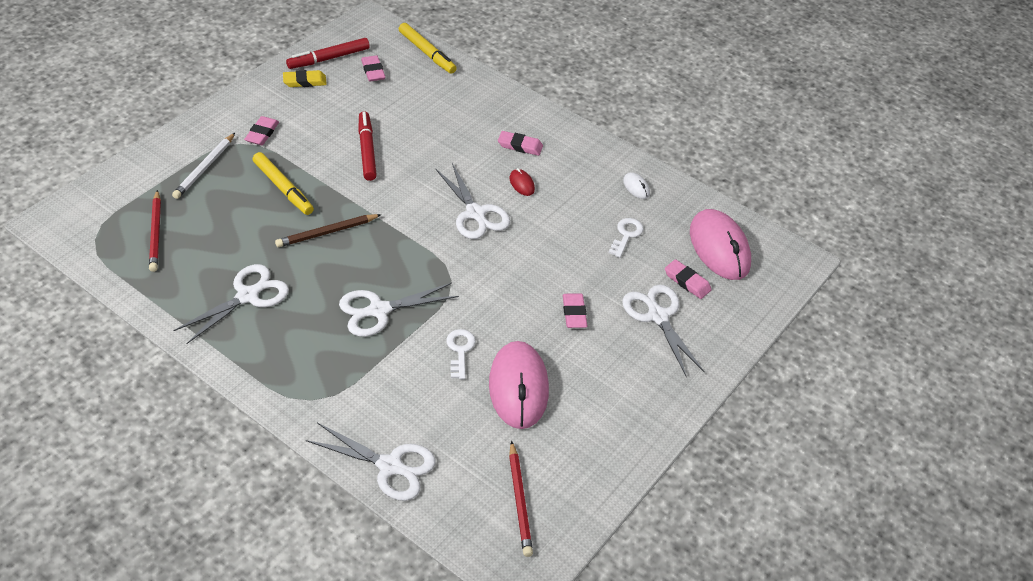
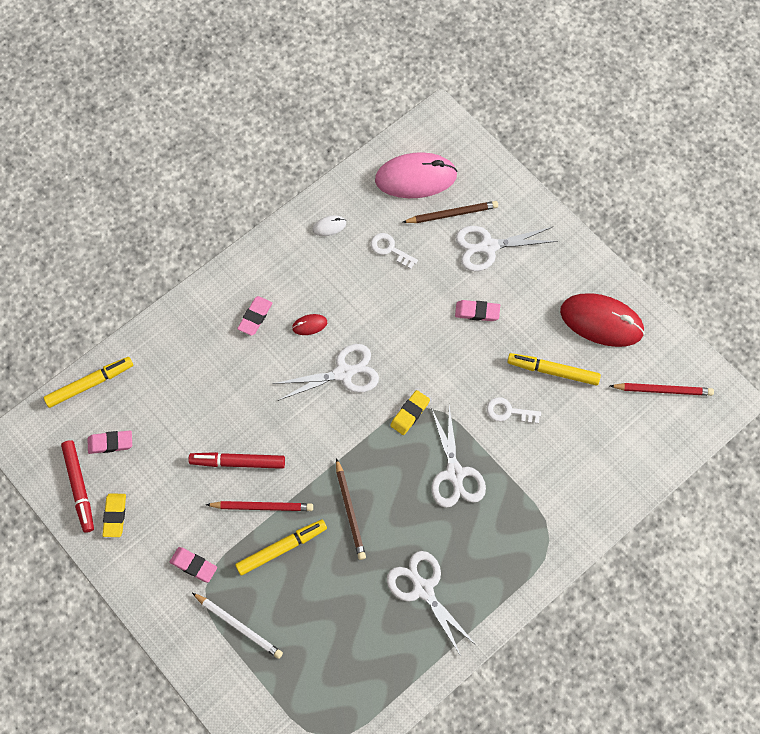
camera: 75 degrees left, 20 degrees up
(156, 233) = (328, 675): red pencil -> red pencil (262, 507)
(390, 466) = (622, 483): white scissors -> none
(441, 268) = (410, 413): none -> yellow eraser
(518, 387) = (553, 371): pink mouse -> yellow marker
(595, 430) = (601, 321): none -> red mouse
(687, 281) = (452, 214): pink eraser -> brown pencil

